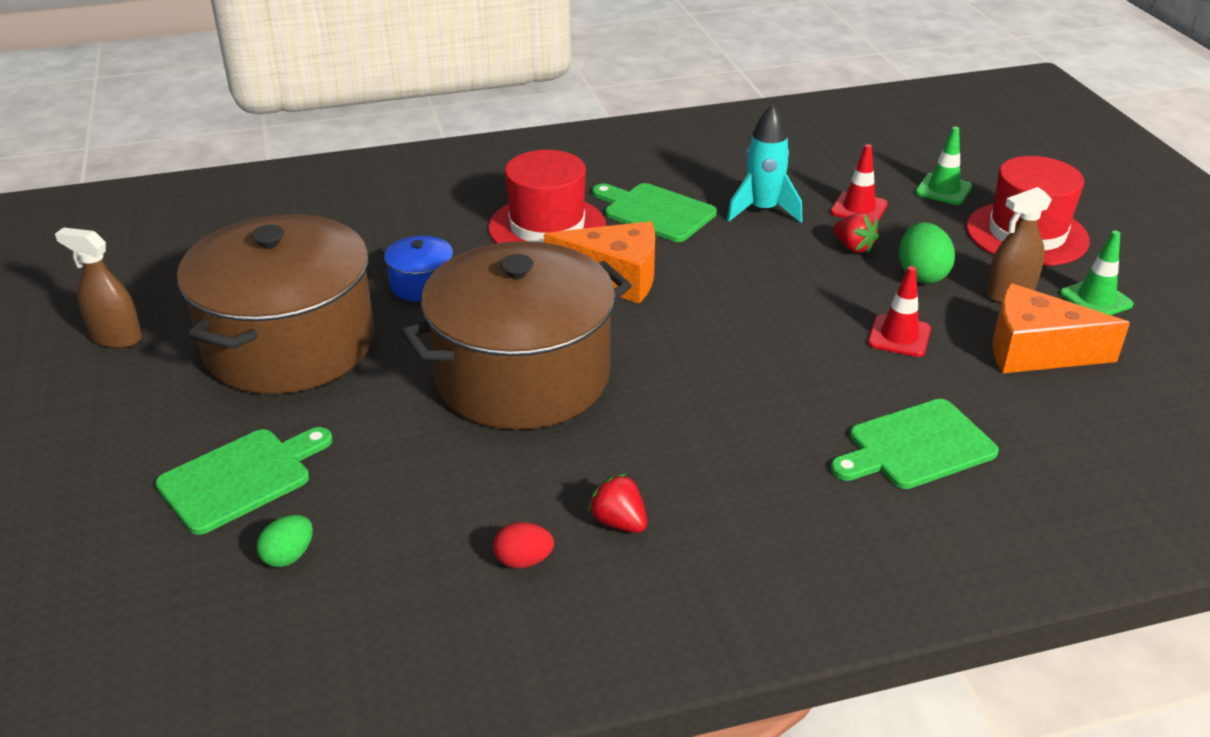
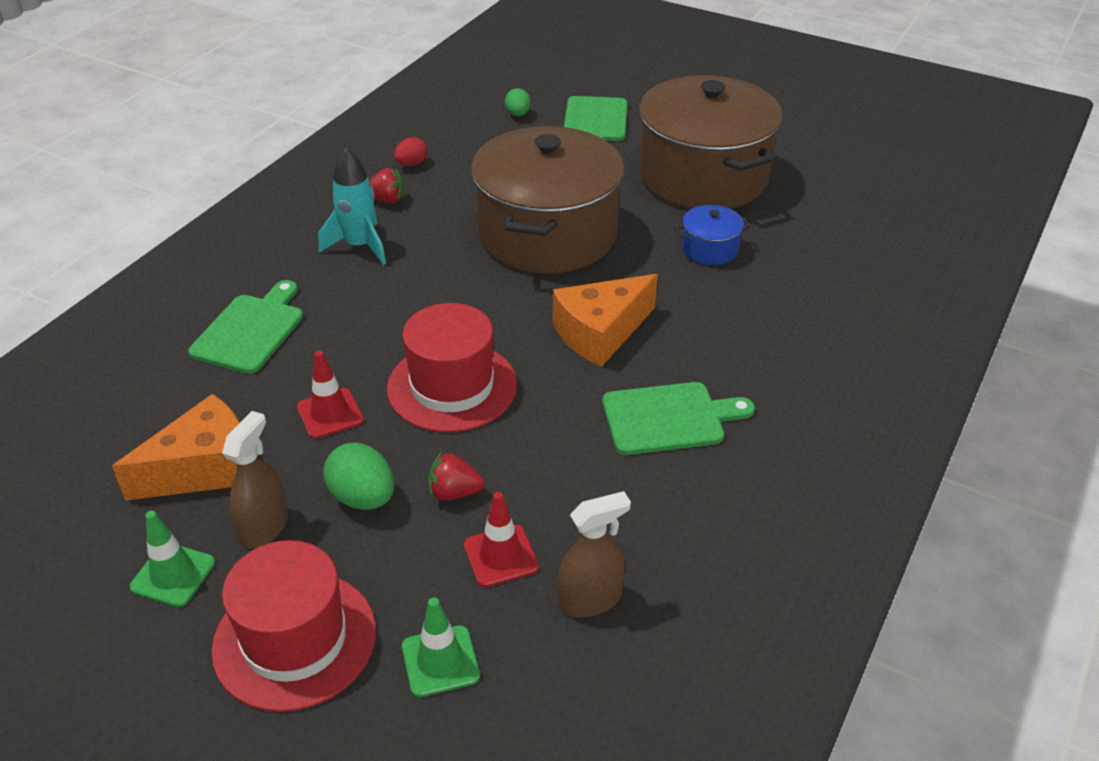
camera: 135 degrees right, 5 degrees up
(116, 337) = (791, 130): brown spray bottle -> brown spray bottle (590, 599)
(547, 227) = (719, 345): red hat -> red hat (452, 386)
(763, 210) = (584, 486): turquoise rocket -> turquoise rocket (360, 246)

